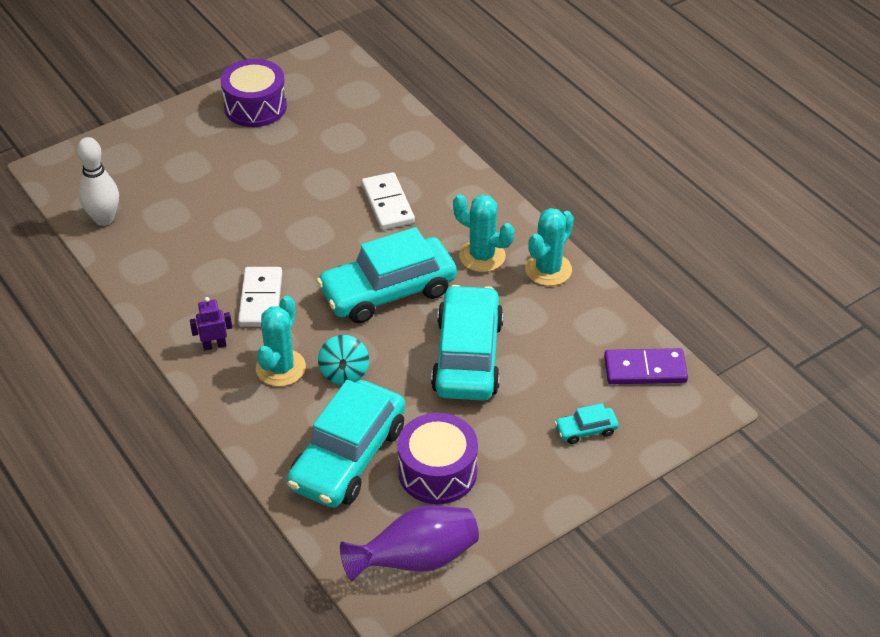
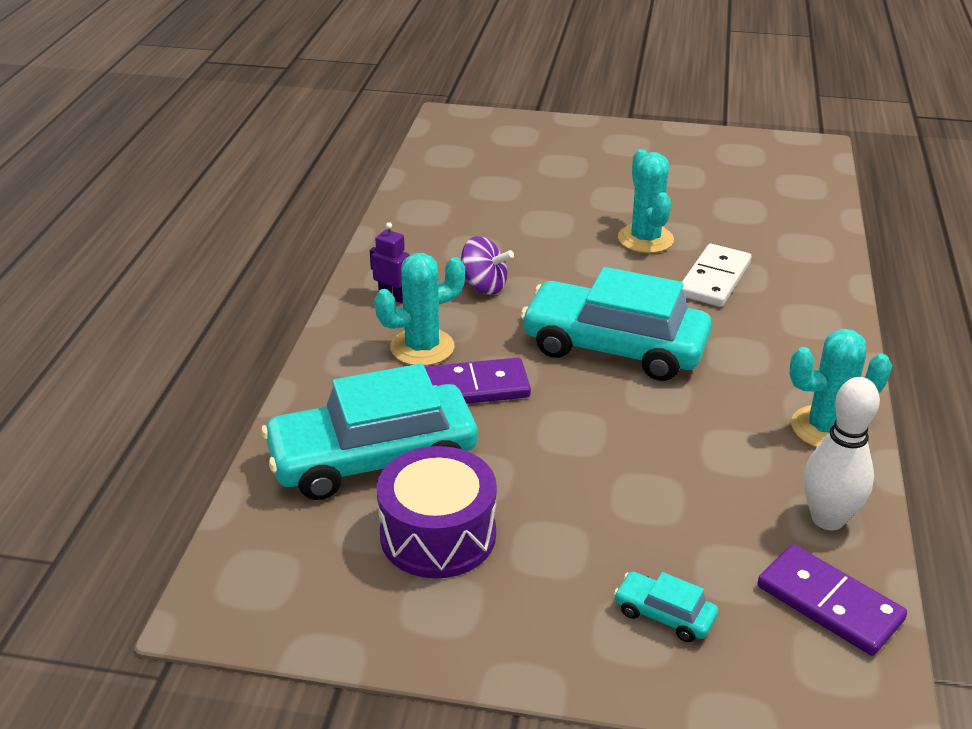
camera: 45 degrees right, 10 degrees down
(104, 219) = (441, 166): white bowling pin -> white bowling pin (828, 519)
(255, 107) = (684, 153): purple drum -> none
(260, 299) = (483, 286): white domino -> purple spinning top
(344, 373) = (473, 387): turquoise spinning top -> purple domino
(416, 560) = (297, 601): purple vase -> none
(467, 356) = (620, 451): turquoise car -> none
(482, 256) = (760, 374): turquoise cactus -> turquoise cactus (645, 239)

